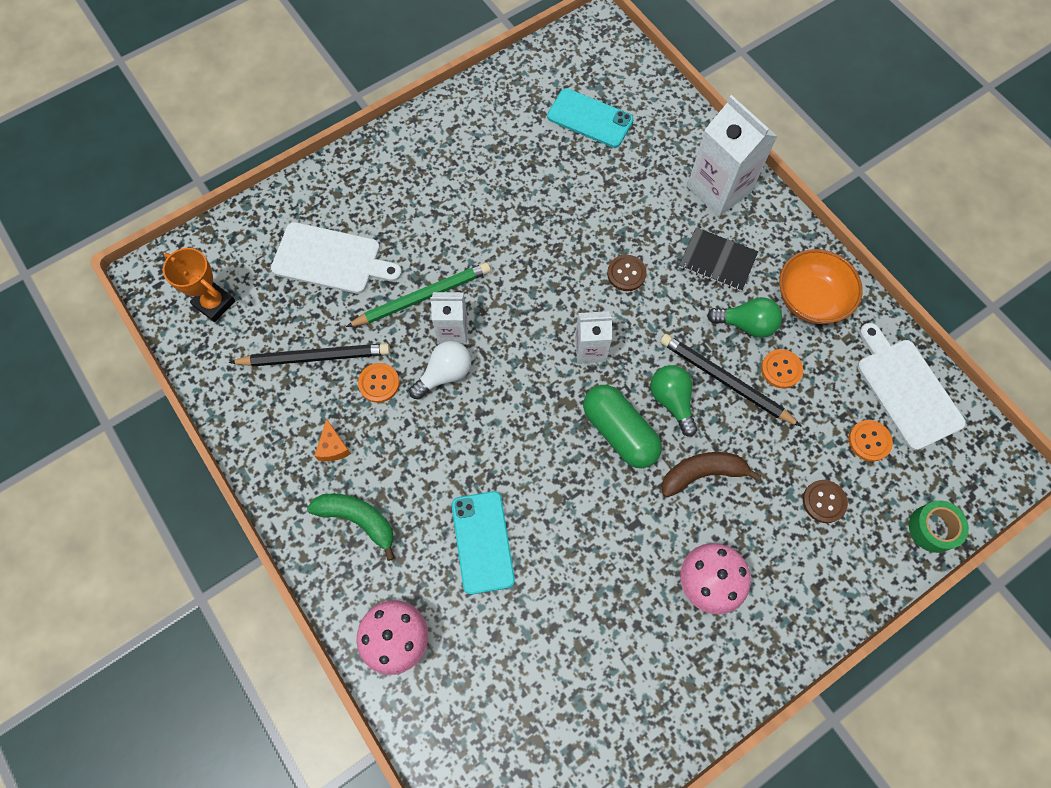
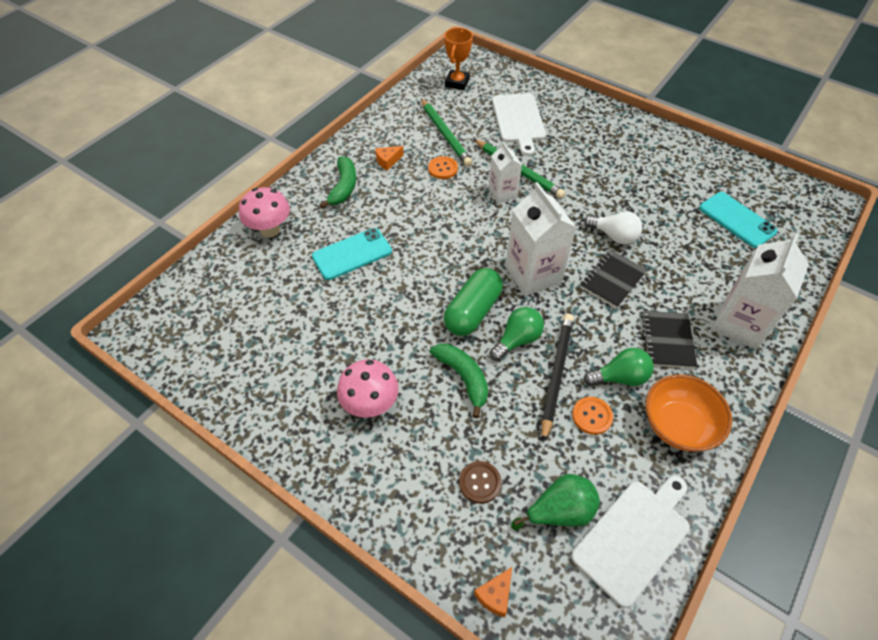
camera: 70 degrees right, 15 degrees down
(314, 357) = (445, 134): black pencil -> green pencil
(445, 374) = (467, 199): white light bulb -> white light bulb (614, 236)
(590, 118) = (737, 220): turquoise phone -> turquoise phone turned 45 degrees counterclockwise
(590, 349) = (533, 274): white carton -> white carton, size x1.72
(626, 273) = (613, 280): brown button -> black notebook
(702, 473) = (463, 378): brown banana -> green banana
(746, 324) = (620, 377): green light bulb -> green light bulb turned 90 degrees counterclockwise
(869, 441) = (559, 511): orange button -> green pear
(932, 528) = (495, 595): green tape -> orange cheese

